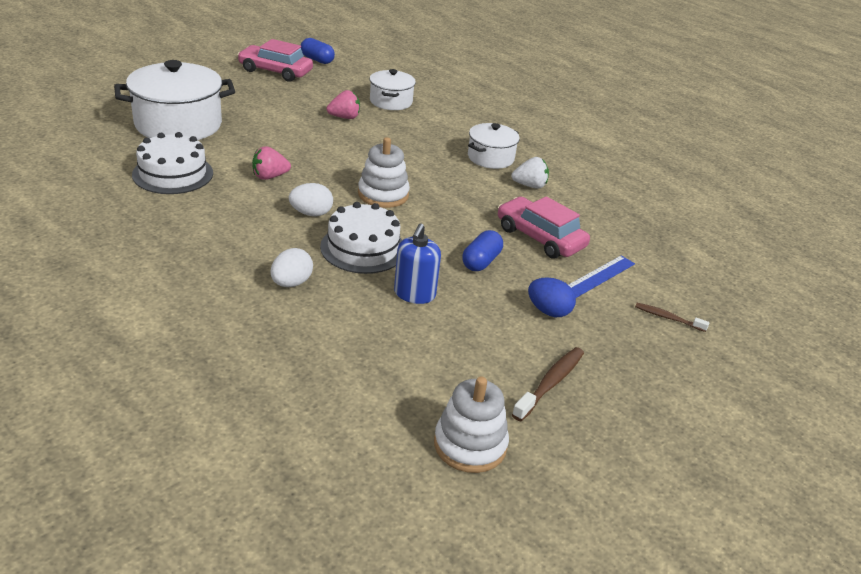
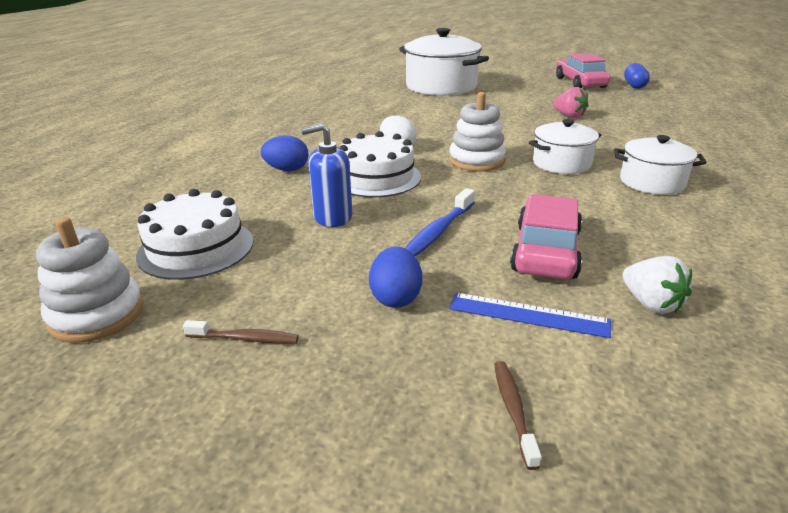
camera: 65 degrees right, 5 degrees down
(173, 174) = (376, 103): white cake -> white cake (196, 248)
(269, 176) = (425, 123): pink strawberry -> none
(291, 283) = (287, 170): white egg -> blue egg
(391, 101) = (640, 120): white pot -> white pot (561, 163)
(481, 262) = (438, 232): blue capsule -> blue toothbrush
(529, 185) = (645, 216): white strawberry -> white strawberry (651, 304)
(550, 383) = (245, 339): brown toothbrush -> brown toothbrush, size x0.64

